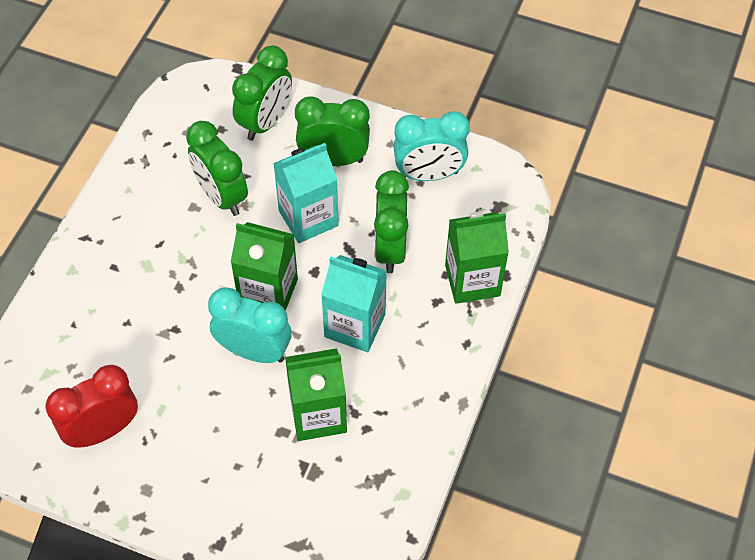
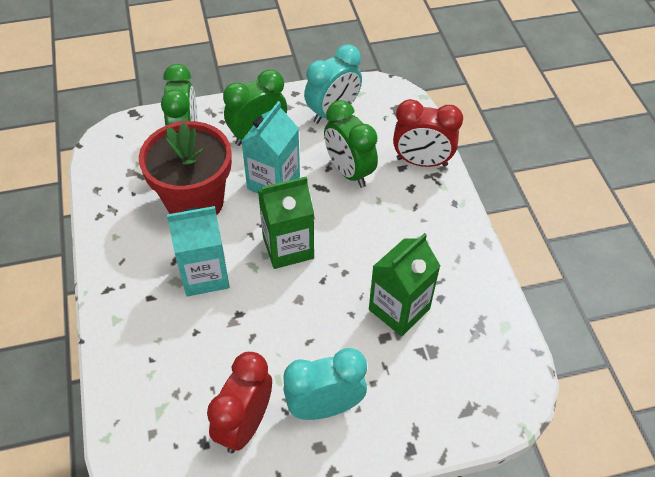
camera: 35 degrees left, 5 degrees down
(221, 196) = (195, 202): green clock -> red flower pot
(254, 351) = (313, 294): turquoise clock -> turquoise clock (324, 407)
(355, 325) = (370, 234): turquoise carton -> turquoise carton (205, 275)
(472, 280) = (421, 162): green carton -> red clock

